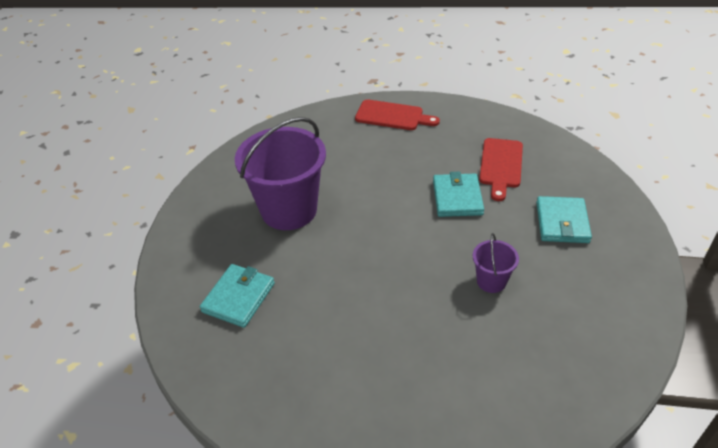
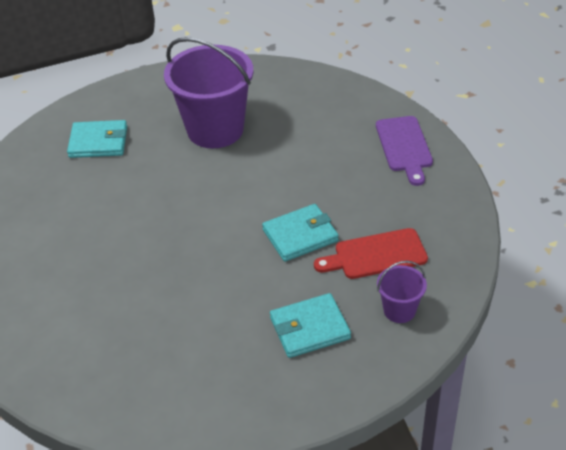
camera: 65 degrees right, 0 degrees up
(392, 116) = (404, 147): red cutting board -> purple cutting board
(491, 281) = (192, 293): purple bucket -> purple bucket (399, 310)

